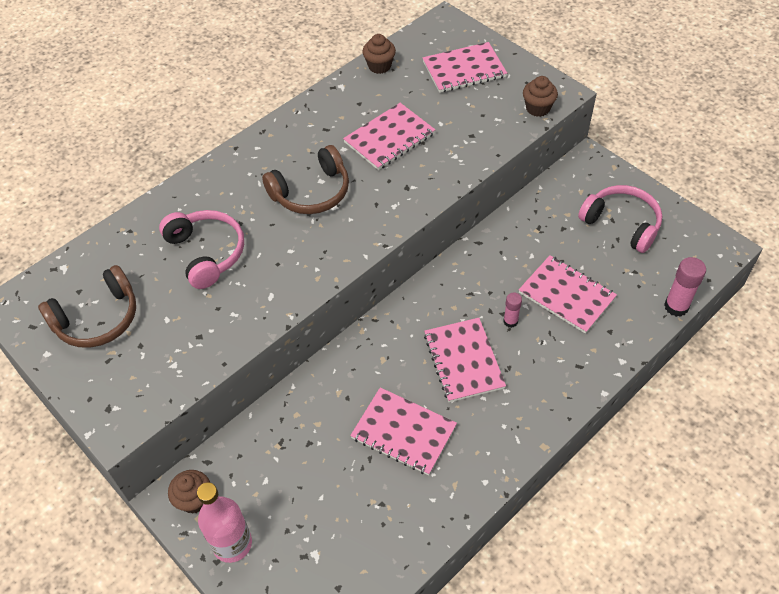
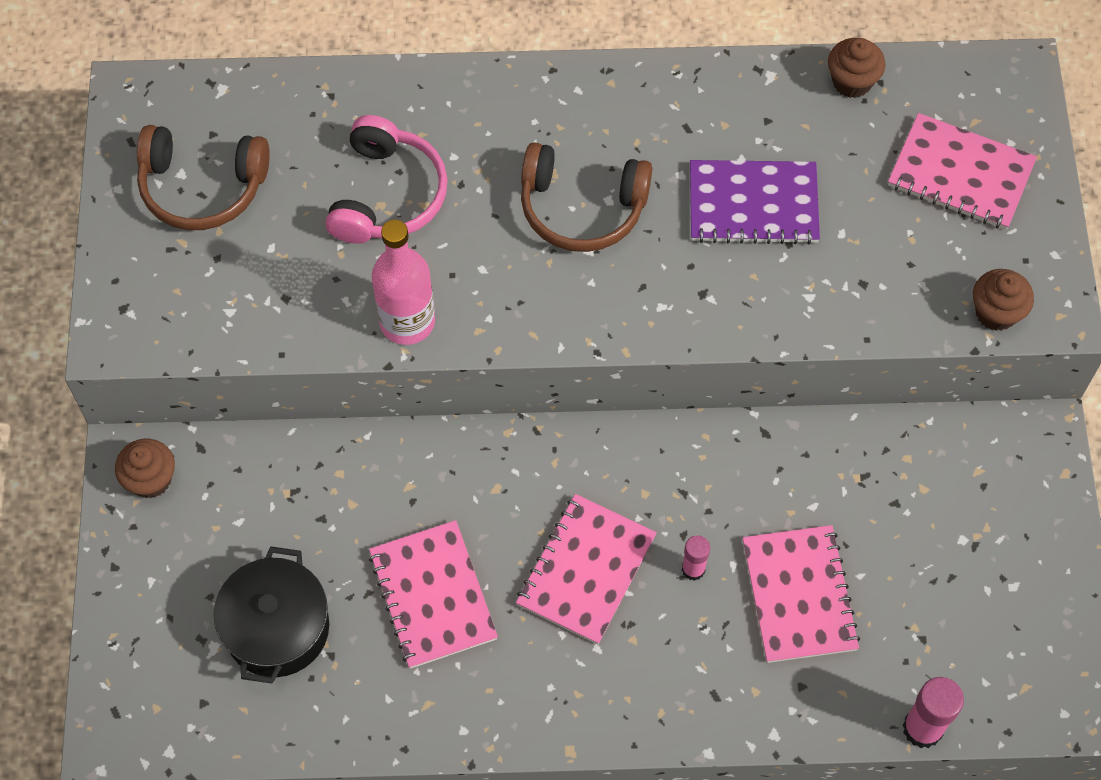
camera: 40 degrees right, 10 degrees up
(232, 543) = (145, 561): pink bottle -> pink bottle (407, 322)
(340, 515) = (277, 628): none -> black pot
(389, 138) = (753, 204): pink notebook -> purple notebook
(621, 224) = (981, 561): pink headphones -> none

